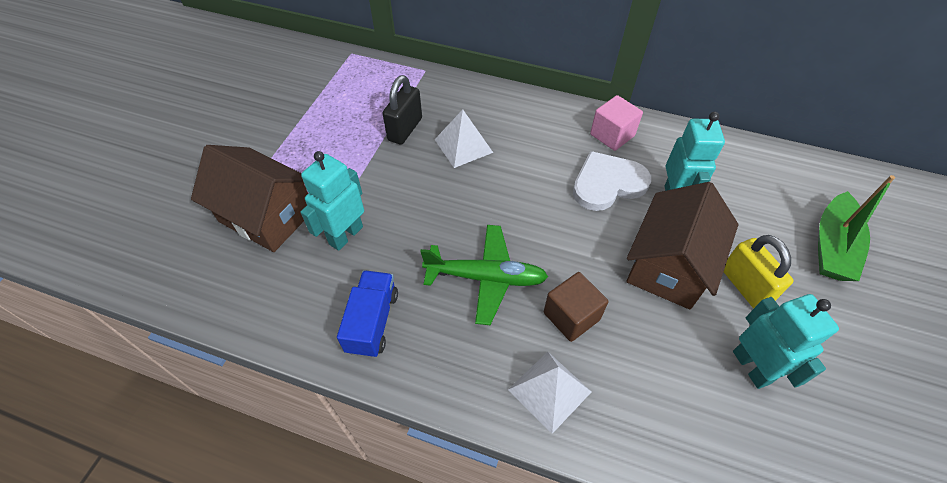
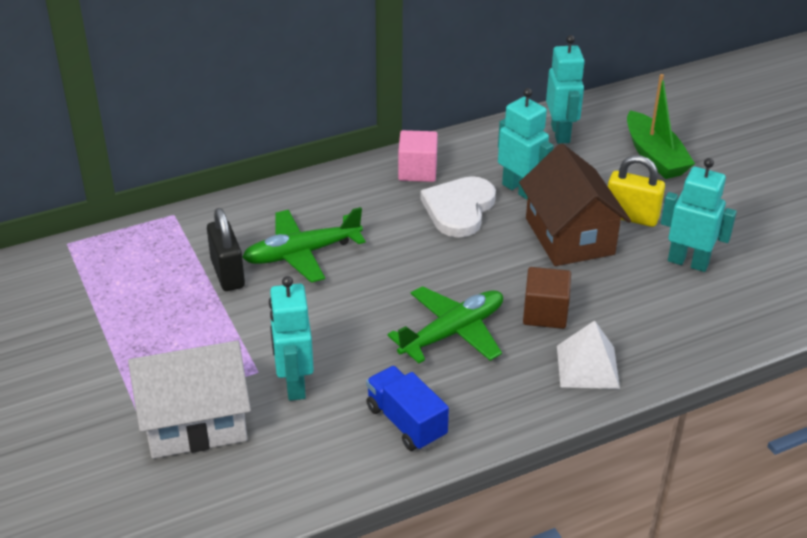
camera: 45 degrees left, 15 degrees down
(266, 216) = (195, 422): brown house -> white house
(463, 146) = (302, 253): white pyramid -> green plane
(764, 174) = (560, 134): none -> turquoise robot

